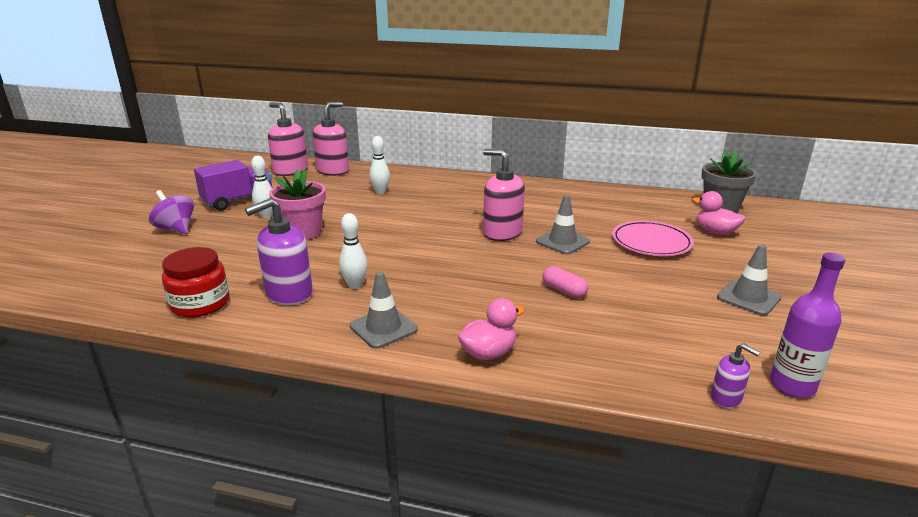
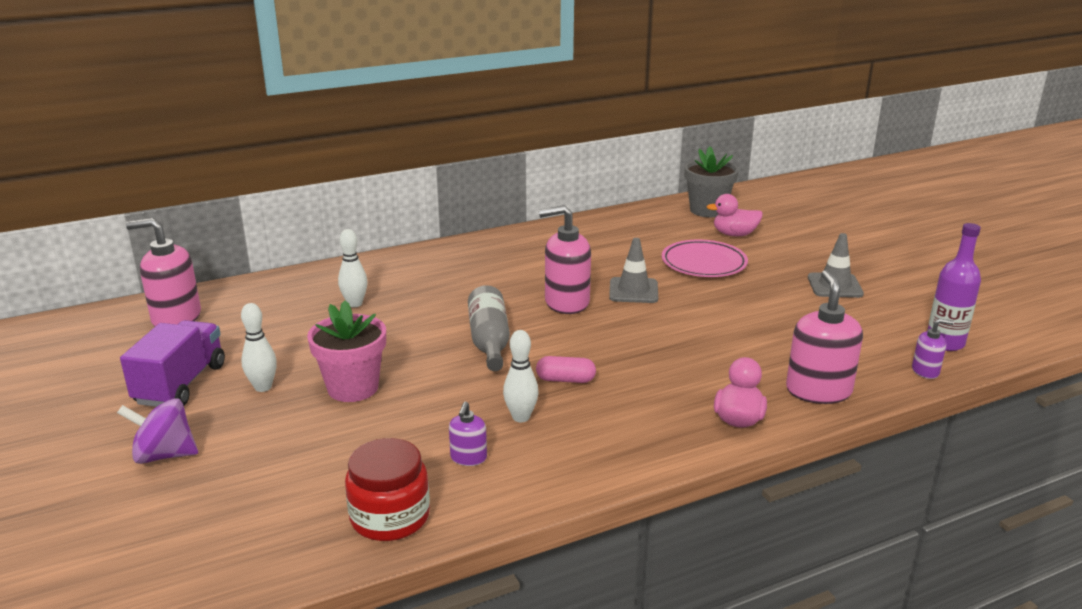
camera: 40 degrees left, 0 degrees up
(288, 293) = (468, 458): purple soap dispenser -> purple soap dispenser, size x0.51
(333, 171) = (239, 298): pink soap dispenser -> pink soap dispenser (818, 391)
(383, 328) = (621, 443): grey traffic cone -> none
(415, 237) = (489, 341): none -> grey bottle
(563, 291) = (707, 338): pink capsule -> pink capsule (565, 380)

